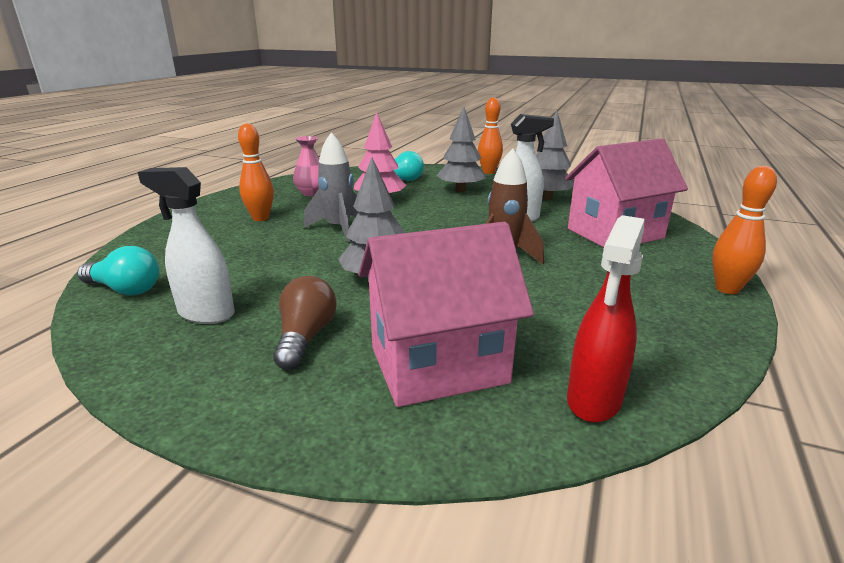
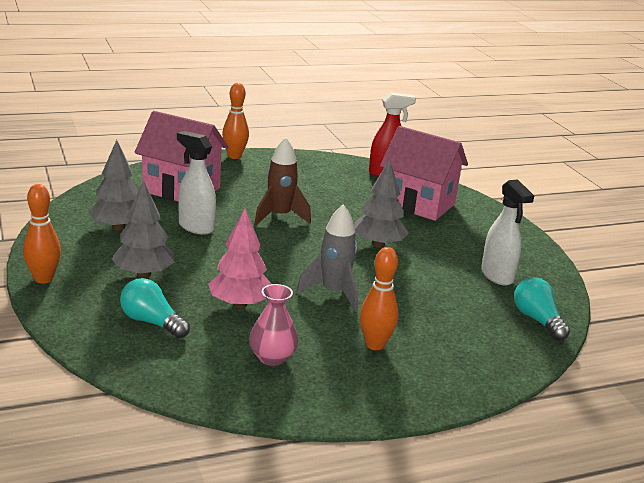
camera: 135 degrees left, 0 degrees up
(305, 337) = (458, 239): brown light bulb -> none

